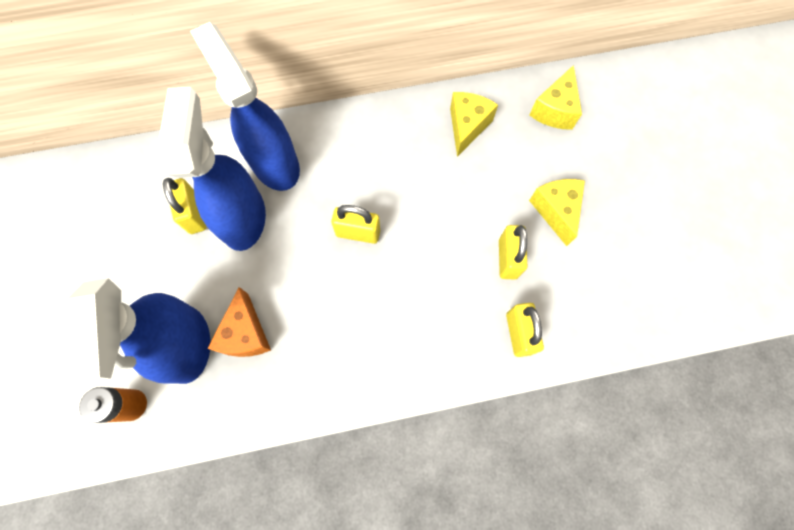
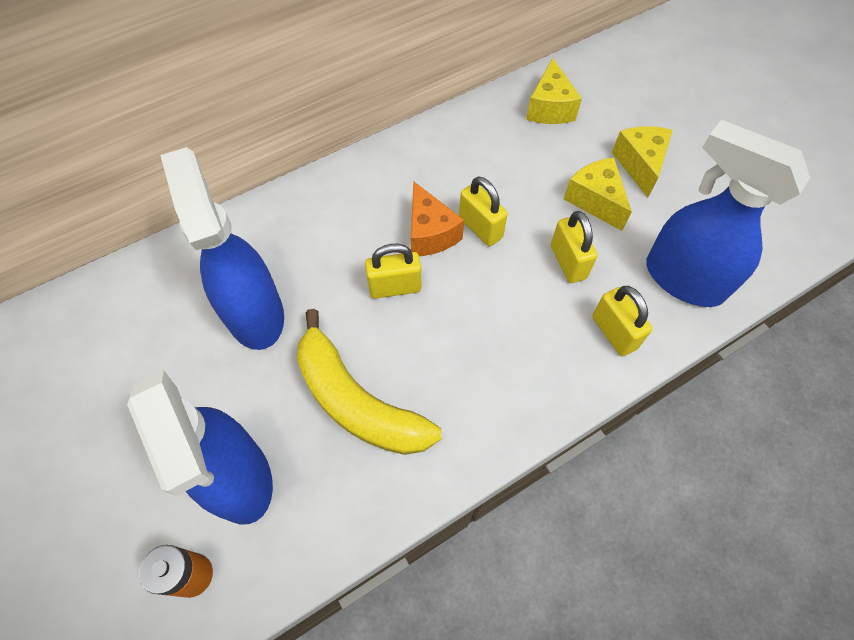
camera: 20 degrees left, 10 degrees down
(194, 214) = (193, 328): yellow padlock -> yellow padlock (480, 228)
(245, 333) = (307, 439): orange cheese -> orange cheese (430, 233)
(274, 163) = (269, 245): blue spray bottle -> blue spray bottle (683, 279)
(293, 317) = (357, 401): none -> yellow banana
(467, 126) = (467, 148): yellow cheese -> yellow cheese (640, 165)

